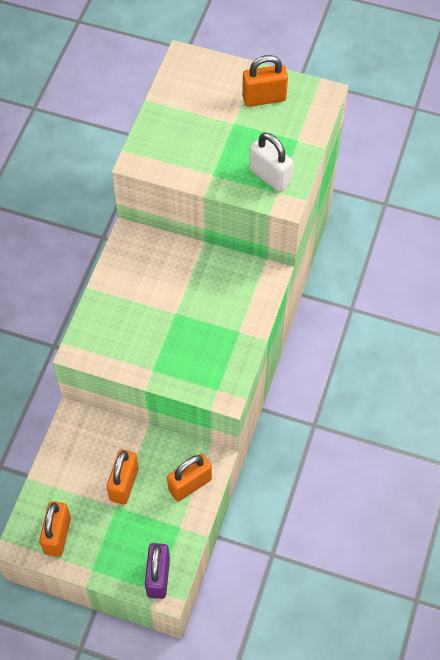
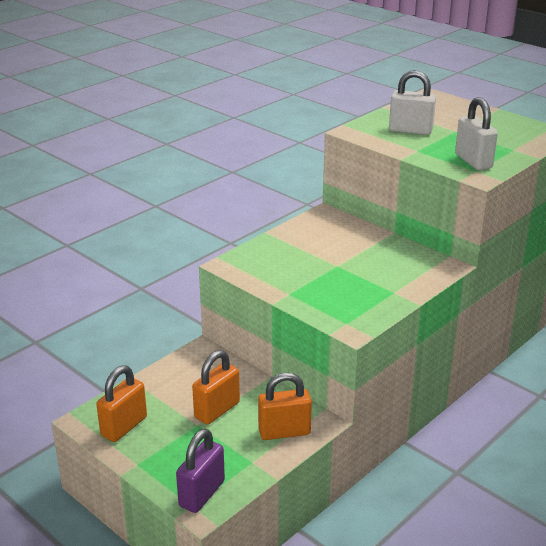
camera: 25 degrees right, 30 degrees down
(192, 139) = (410, 130): none -> white padlock
(264, 98) = (493, 124): orange padlock -> none

